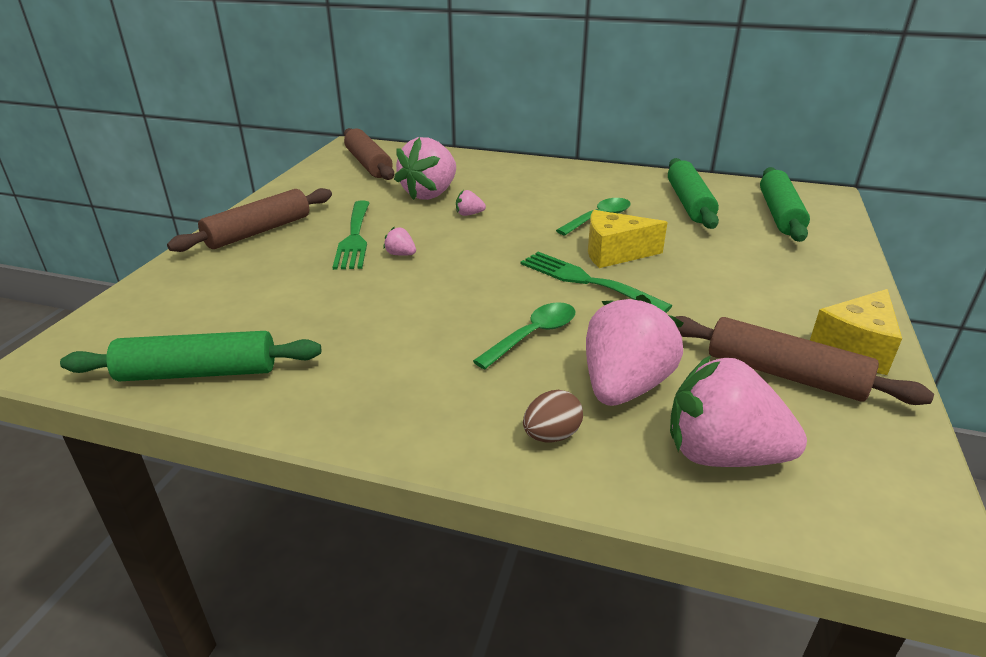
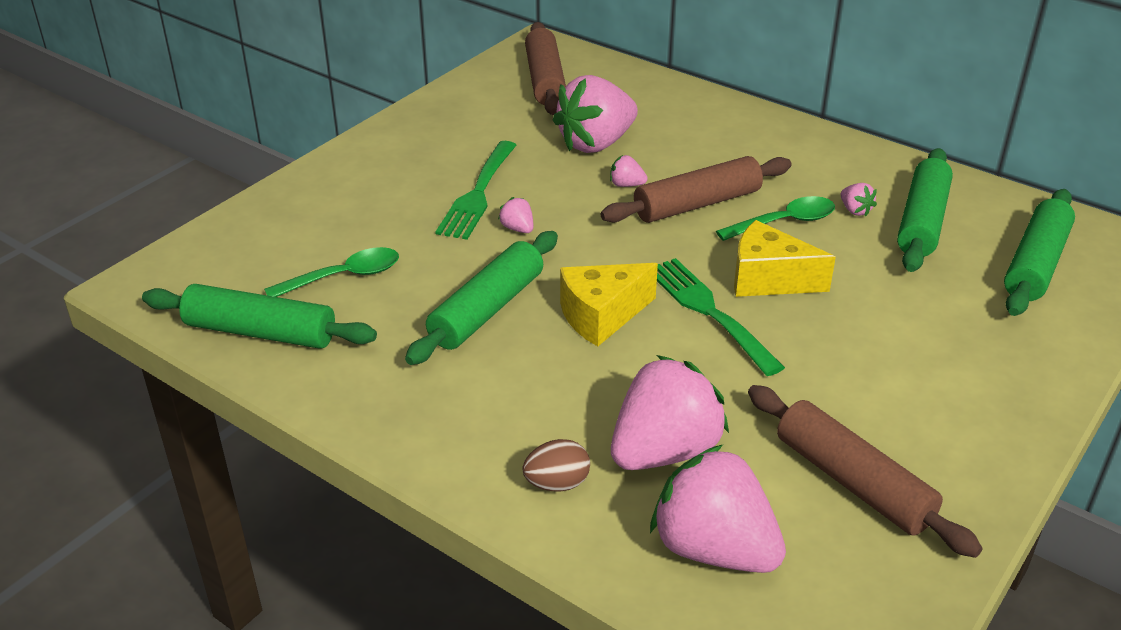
camera: 20 degrees right, 5 degrees up
(258, 231) = (378, 164): brown rolling pin -> brown rolling pin (697, 204)
(407, 314) = (487, 310): none -> green rolling pin
(533, 335) = (605, 367): green spoon -> green spoon (344, 277)
(641, 204) = (855, 210): none -> pink strawberry
(855, 348) = (966, 472): yellow cheese -> yellow cheese (601, 316)

